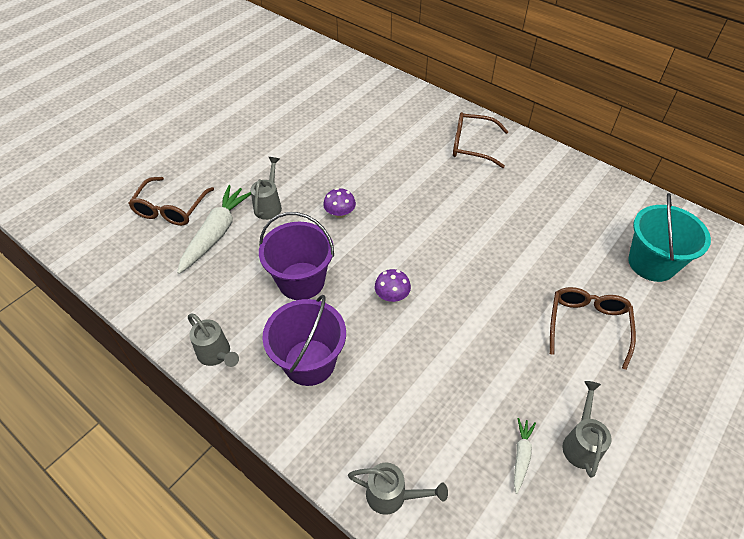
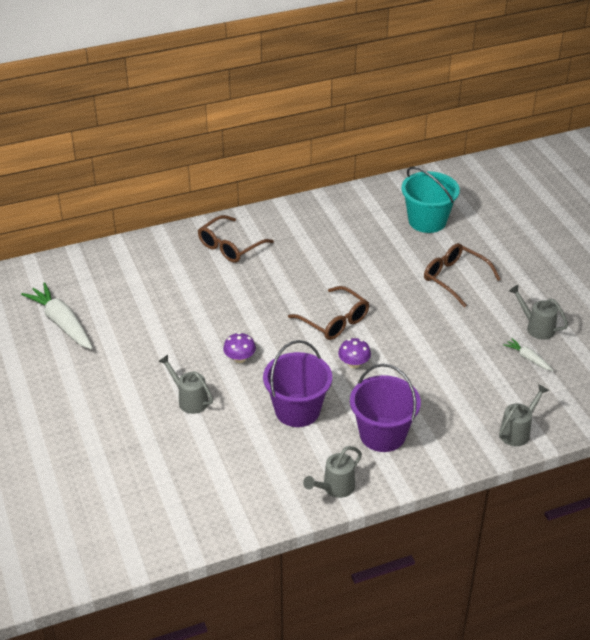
camera: 60 degrees left, 10 degrees down
(171, 209) = (132, 471): brown glasses -> brown glasses (334, 321)
(216, 233) = (195, 447): white carrot -> white carrot (62, 323)
(216, 354) = (335, 488): grey watering can -> grey watering can turned 150 degrees clockwise

